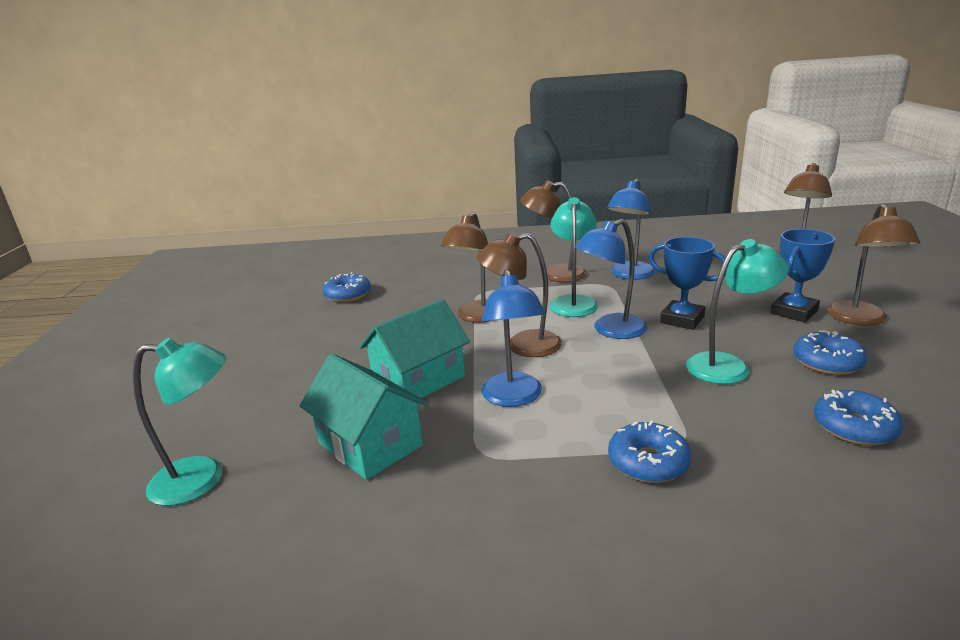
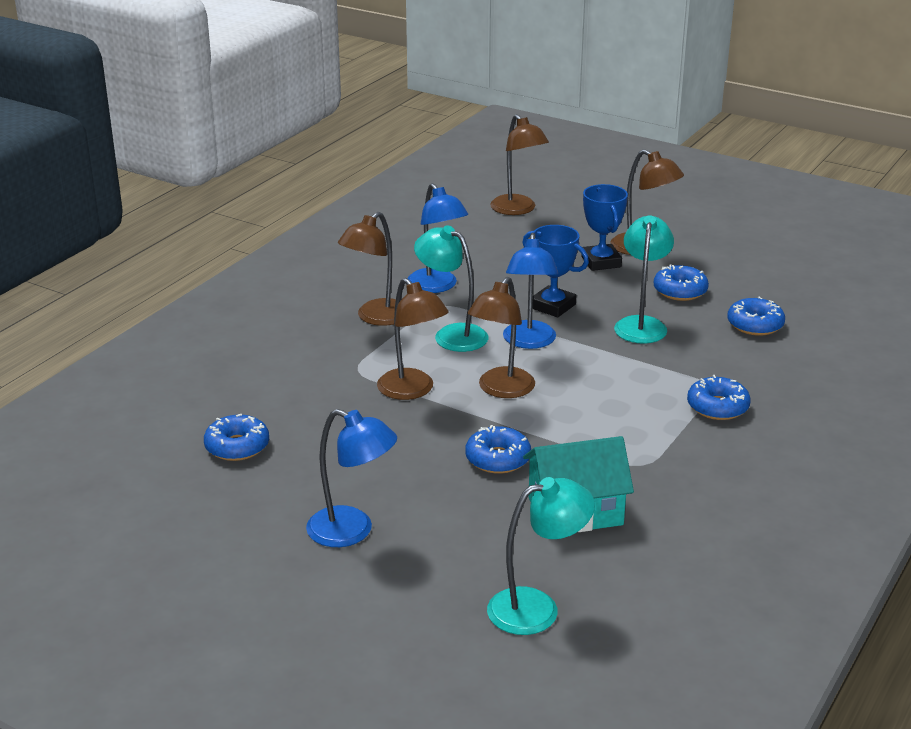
camera: 60 degrees left, 5 degrees up
(202, 479) = (537, 608): turquoise lamp -> turquoise lamp turned 45 degrees clockwise
(419, 380) = (498, 459): turquoise house -> blue donut
(514, 398) = (581, 425): blue lamp -> blue lamp (352, 531)
(682, 319) = (552, 306): blue trophy -> blue trophy turned 60 degrees clockwise

